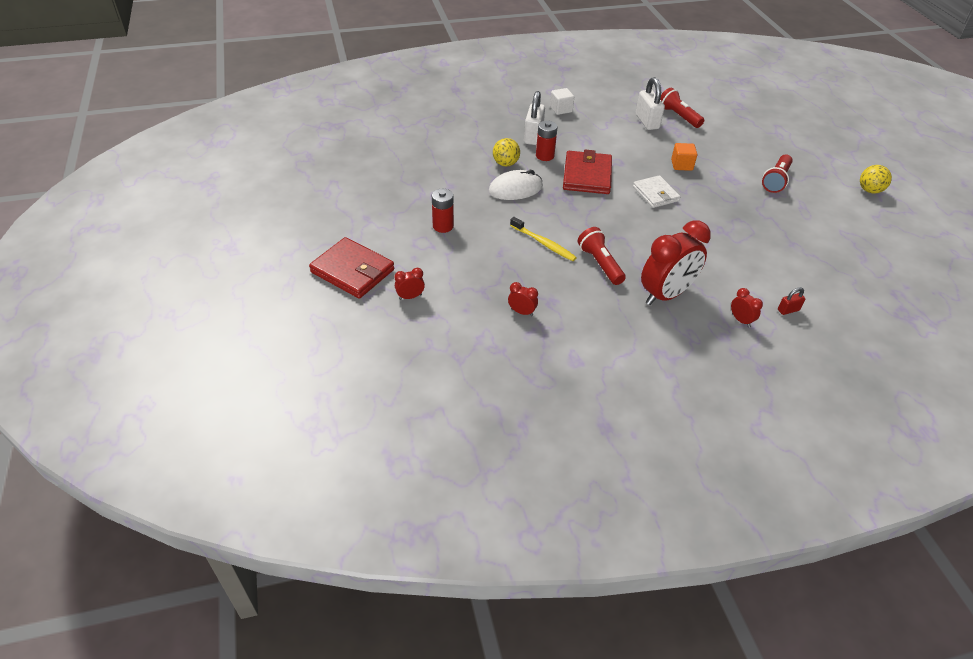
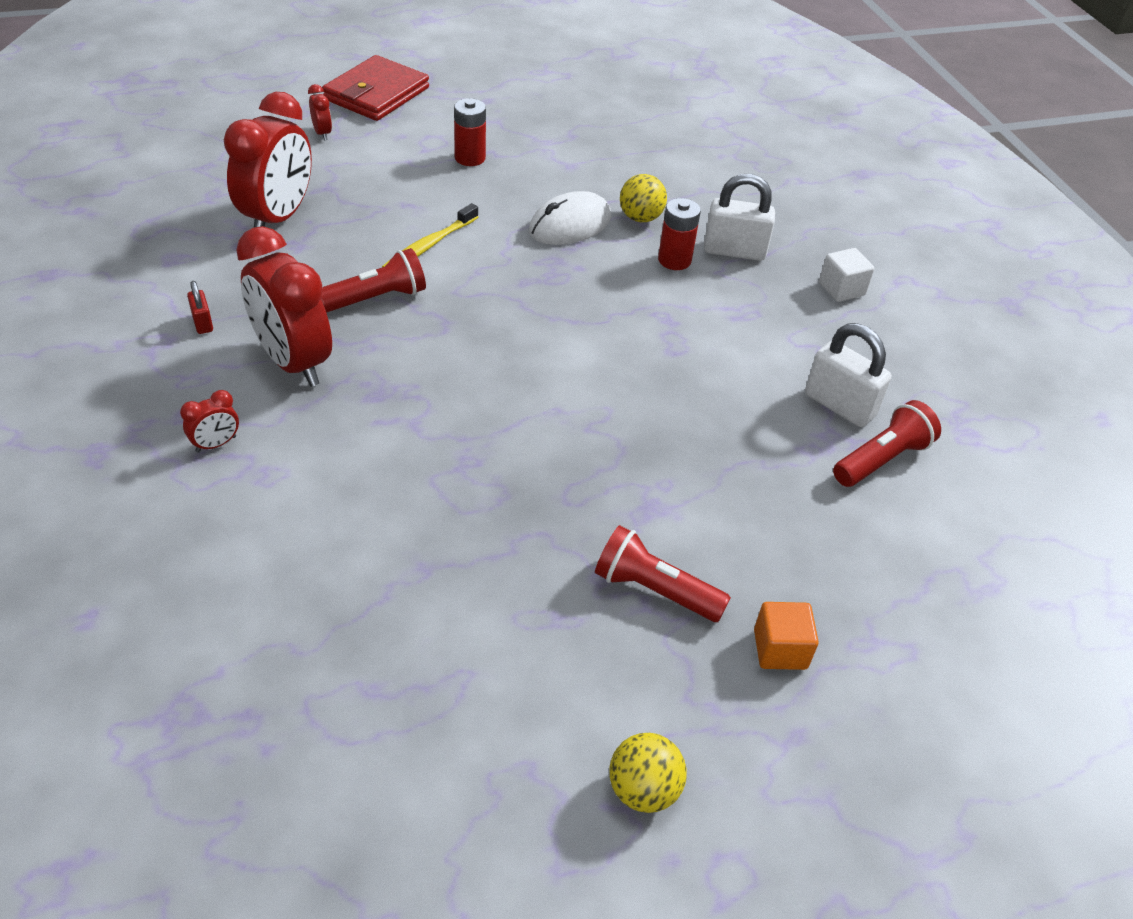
camera: 85 degrees right, 0 degrees up
(515, 189) = (570, 225): white mouse -> white mouse turned 75 degrees clockwise
(522, 312) = (278, 218): red clock -> red clock, size x2.35
(587, 176) = (622, 304): red wallet -> none
(647, 122) = (839, 405): white padlock -> white padlock turned 60 degrees clockwise
(655, 194) = (577, 385): white wallet -> none
(681, 165) = (684, 437): orange cube -> orange cube (780, 649)
(788, 310) = (229, 515): red padlock -> red padlock (202, 323)

